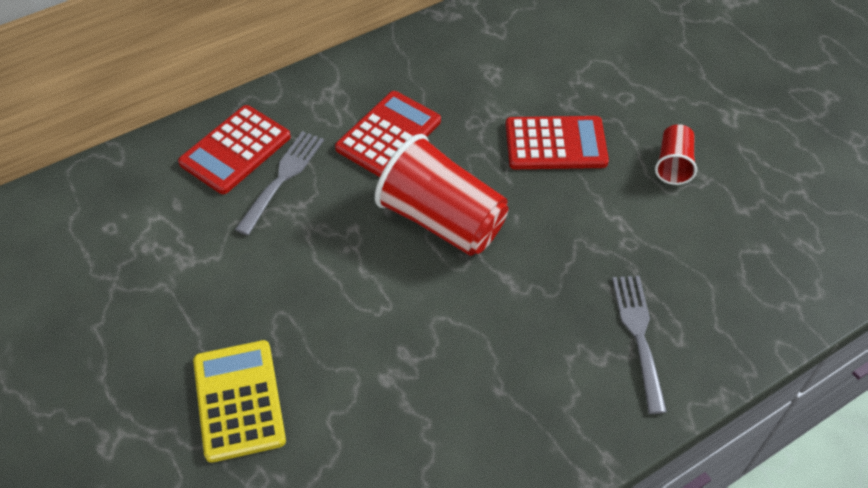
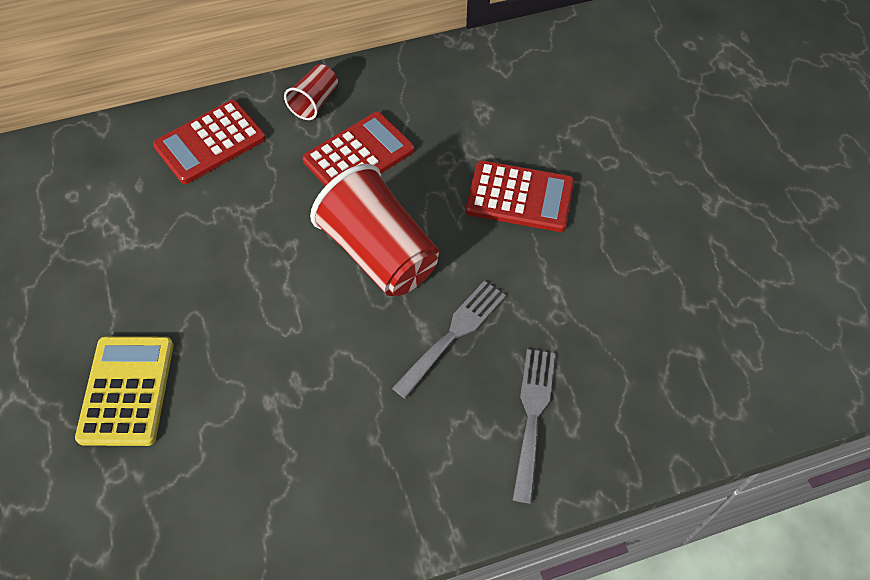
camera: 15 degrees right, 5 degrees up
(282, 178) = (244, 179): grey fork -> grey fork (453, 334)
(673, 165) = (633, 243): red cup -> red cup (314, 102)

